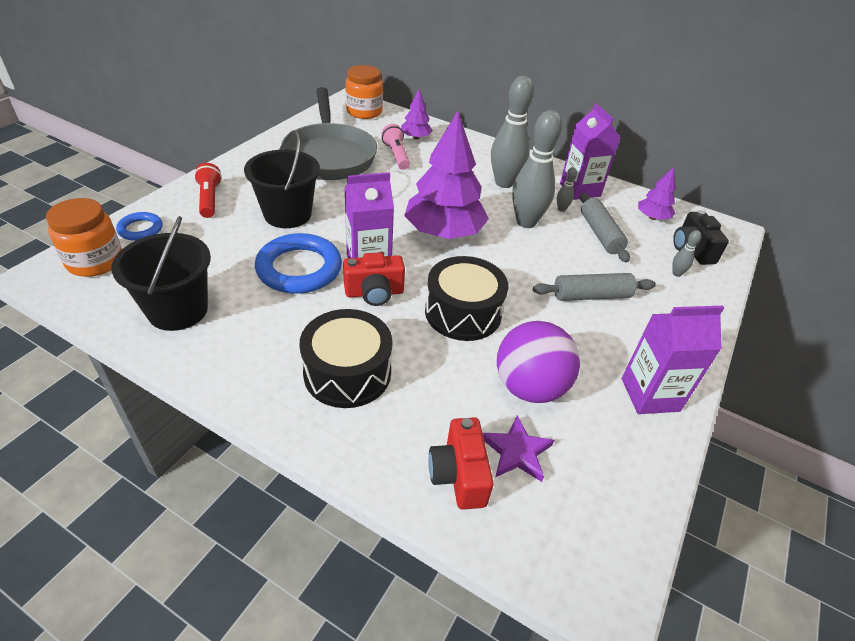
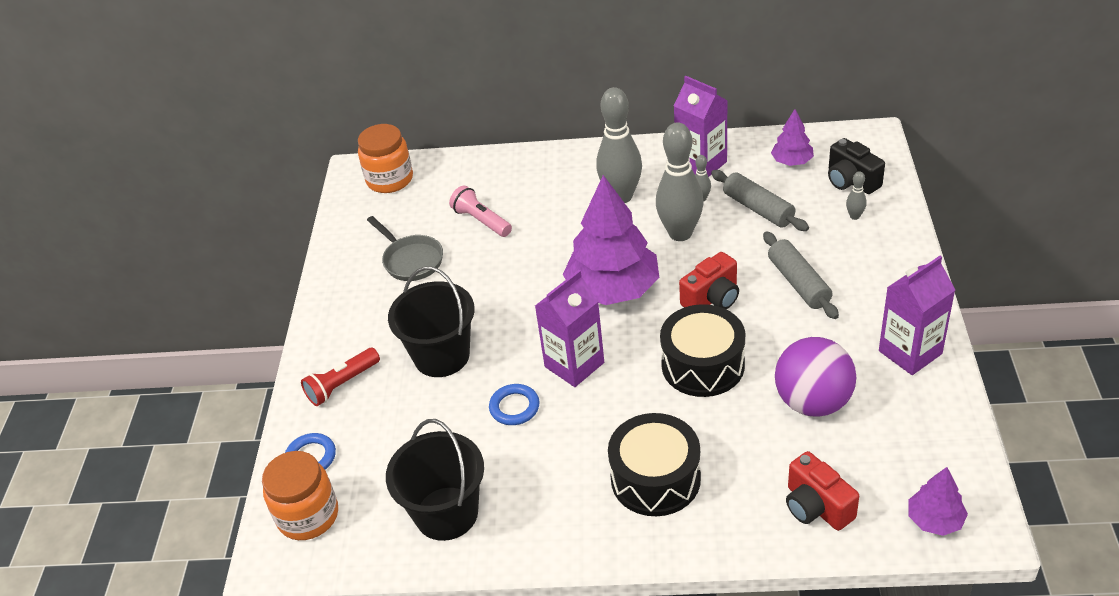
camera: 20 degrees left, 0 degrees up
(209, 199) = (342, 384): red flashlight -> red flashlight turned 90 degrees counterclockwise
(299, 268) = (514, 407): blue ring -> blue ring, size x0.53
(329, 155) = (411, 260): grey pan -> grey pan, size x0.52
(374, 293) = (608, 391): red camera -> red camera (712, 298)
(416, 137) = (480, 185): purple tree -> purple tree (935, 520)
(517, 451) = (845, 462): purple star -> none
(591, 295) = (798, 283): grey rolling pin -> grey rolling pin turned 75 degrees counterclockwise

